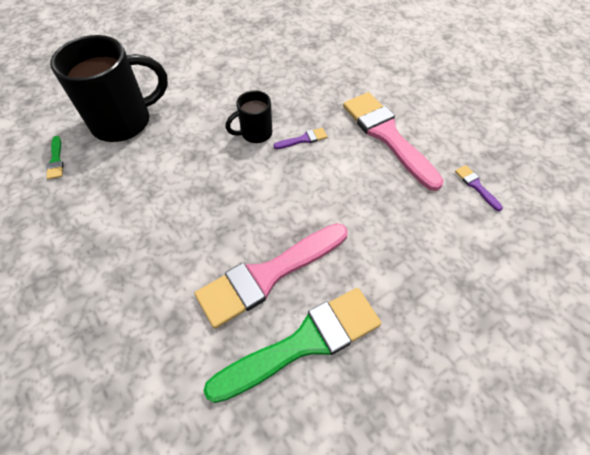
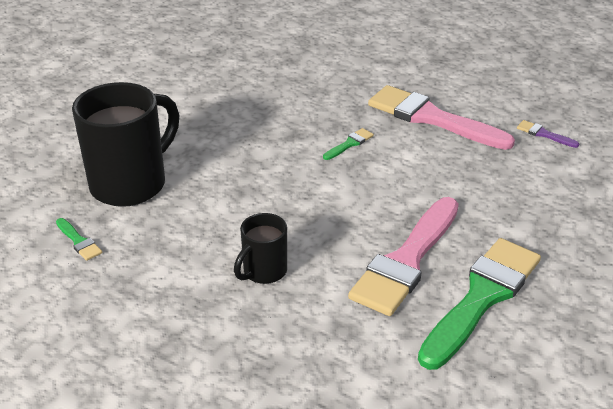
camera: 25 degrees left, 20 degrees down
(255, 133) = (294, 153): black mug -> black mug (263, 271)
(303, 139) = (349, 144): purple brush -> green brush

